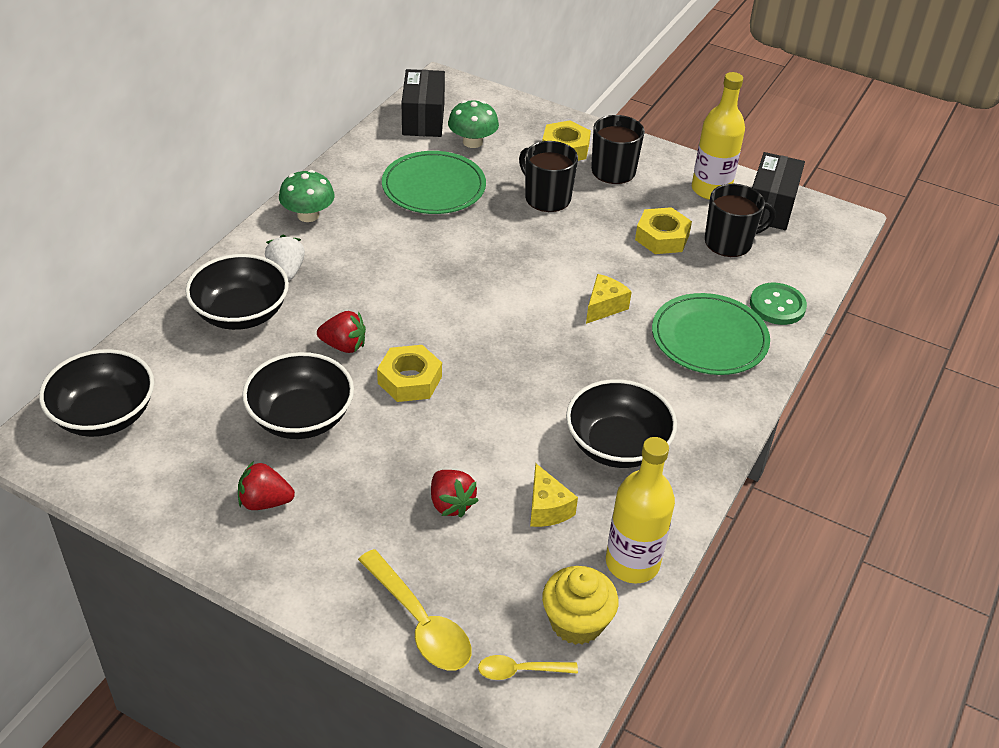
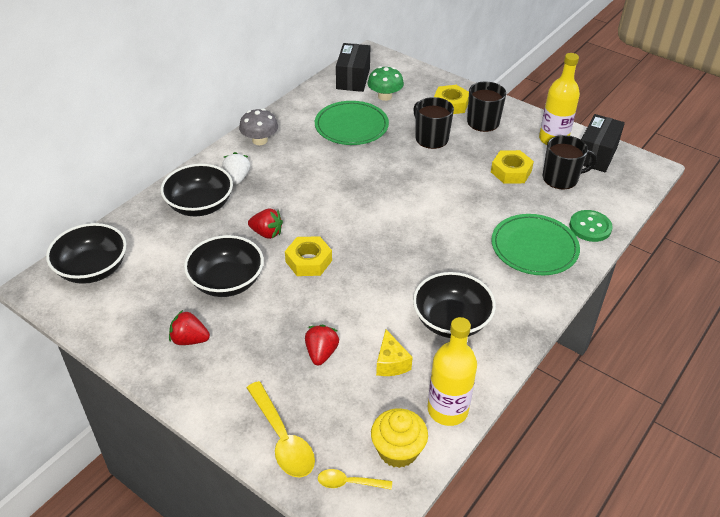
camera: 10 degrees right, 0 degrees up
(308, 215) = (260, 140): green mushroom -> grey mushroom
(451, 504) = (321, 353): red strawberry -> red strawberry turned 150 degrees counterclockwise
(604, 307) = (459, 219): yellow cheese -> none

